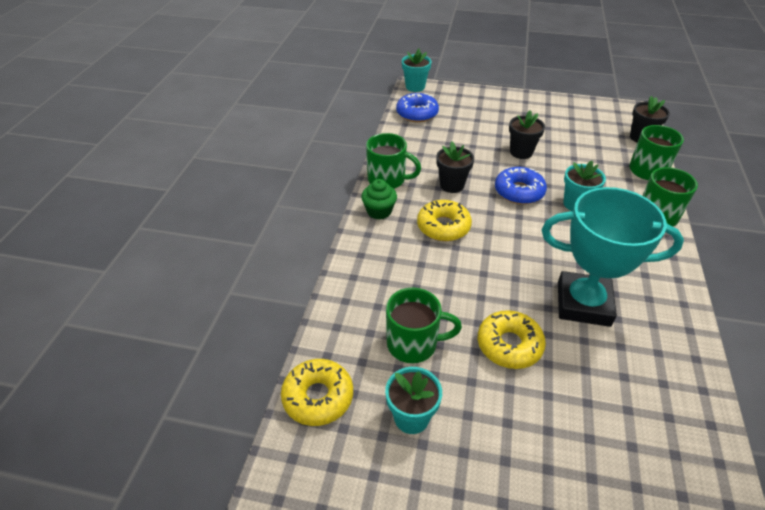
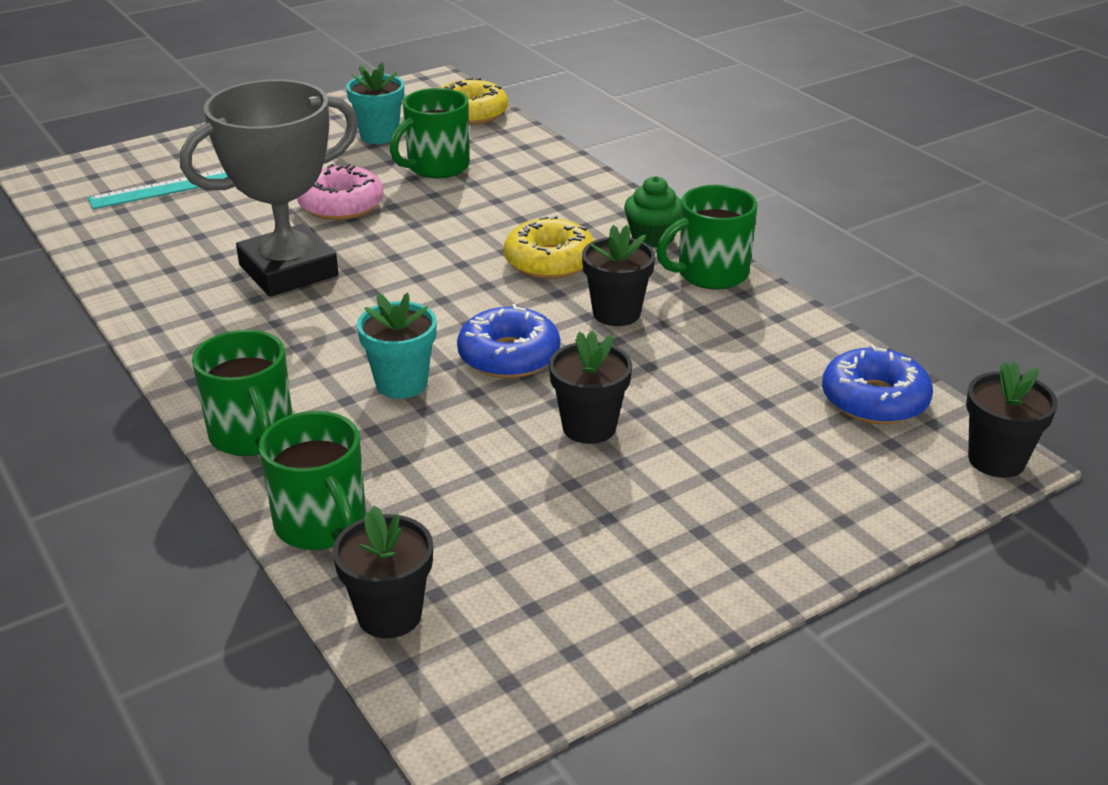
camera: 135 degrees right, 10 degrees down
(415, 87) = (996, 460): turquoise flower pot -> black flower pot
(509, 345) = (341, 205): yellow donut -> pink donut
(583, 303) = (288, 270): turquoise trophy -> grey trophy
(625, 461) = (168, 188): none -> turquoise ruler

